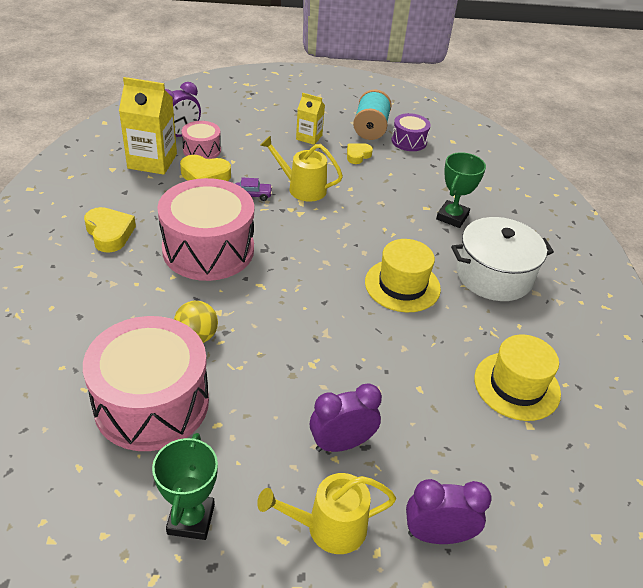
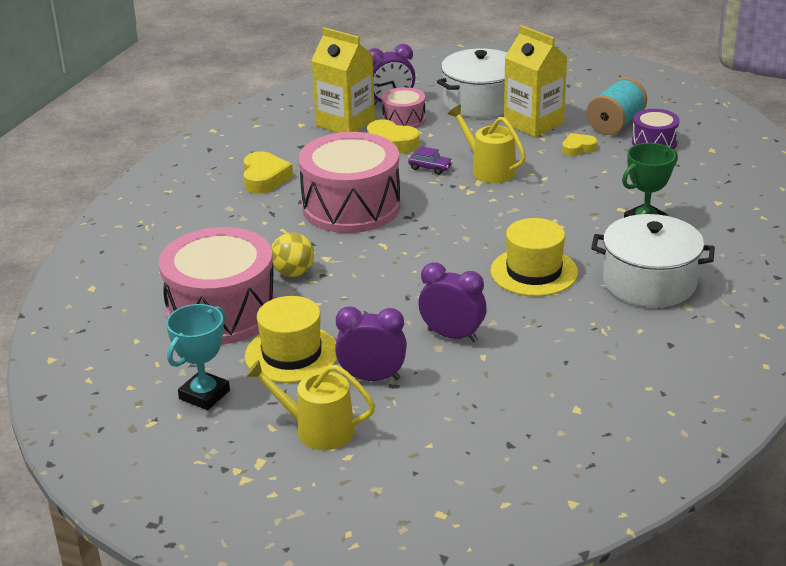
camera: 30 degrees right, 10 degrees down
(191, 519) = (204, 395): green trophy -> turquoise trophy
(254, 123) = (480, 102): none -> white pot
(309, 137) = (533, 123): yellow carton -> yellow carton, size x1.76
(437, 535) = (412, 460): purple clock -> purple clock (452, 336)
(517, 386) = (591, 376): yellow hat -> yellow hat (292, 354)

